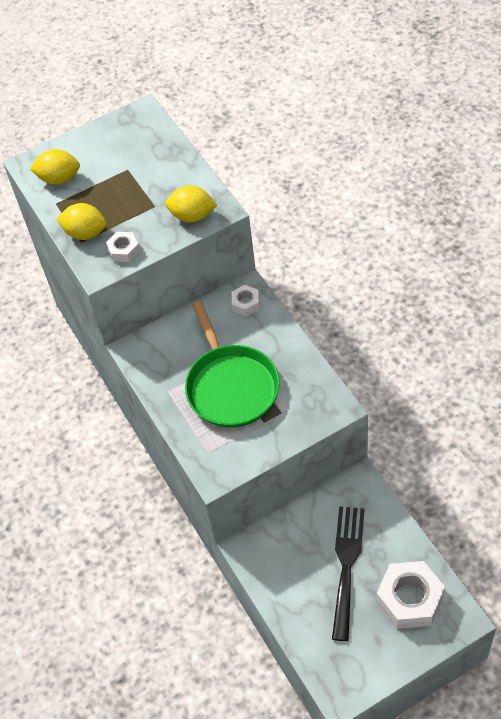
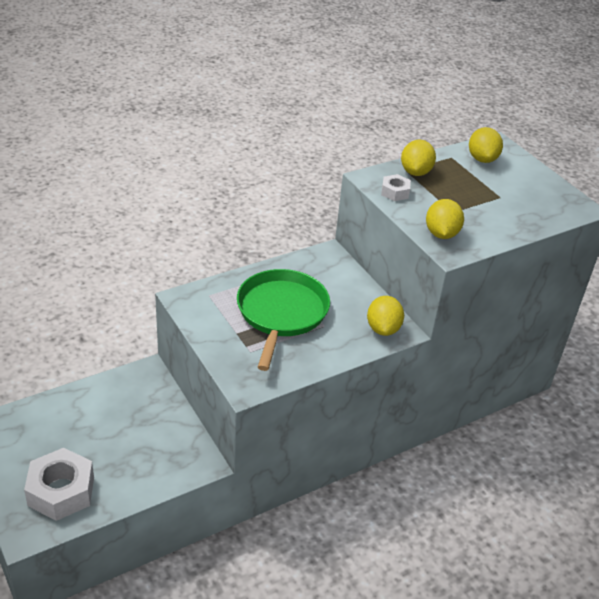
camera: 80 degrees right, 15 degrees down
(231, 386) = (281, 313): green pan -> green pan turned 120 degrees clockwise
(246, 303) = (383, 329): white nut -> yellow lemon
(346, 565) = (112, 444): black fork -> none

